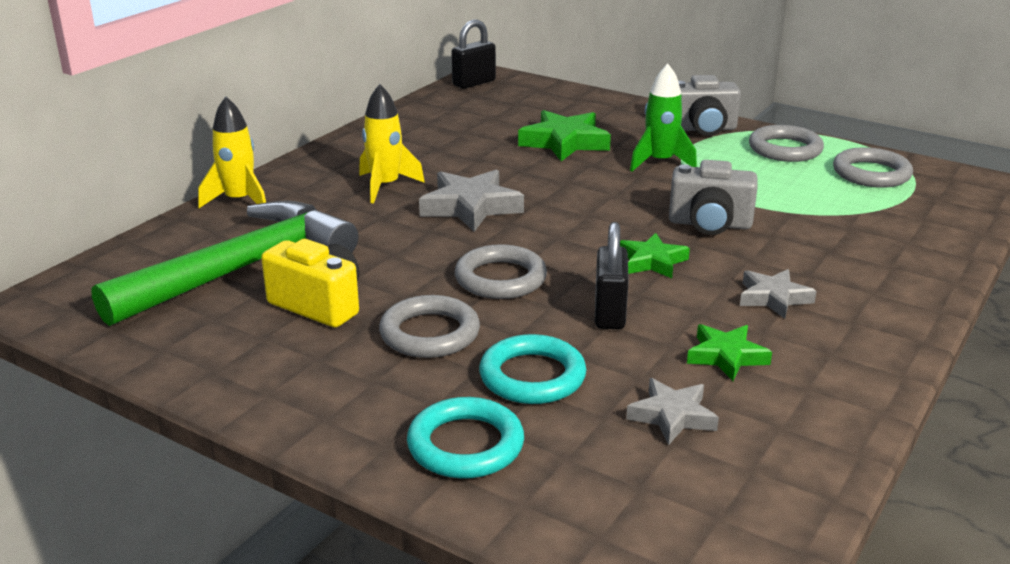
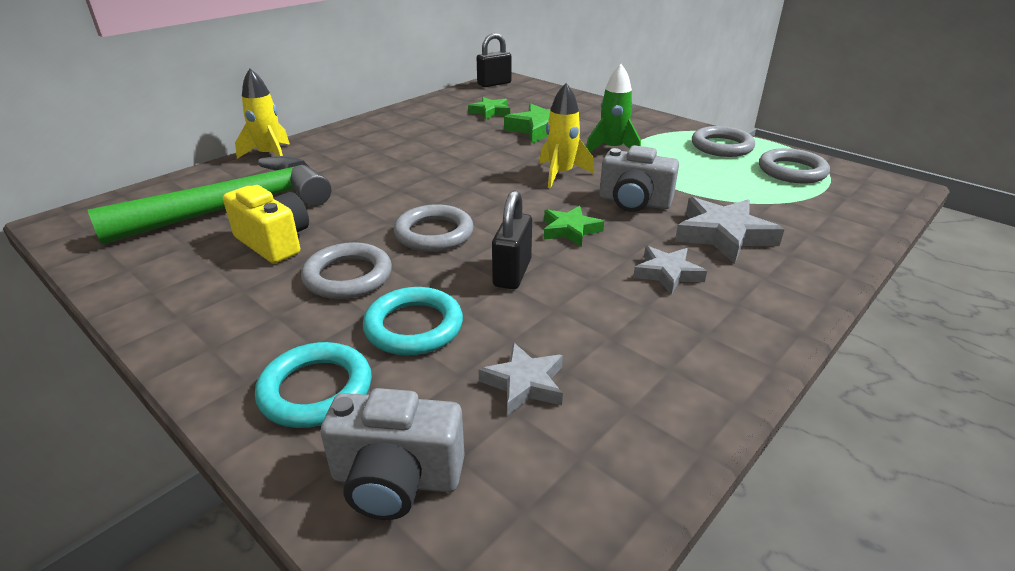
camera: 10 degrees right, 5 degrees up
(385, 186) = (385, 152): yellow rocket -> yellow rocket (561, 174)
(471, 207) = (442, 173): grey star -> grey star (723, 235)
(702, 129) = (657, 127): grey camera -> grey camera (396, 479)
(726, 356) = (602, 326): green star -> green star (490, 112)

